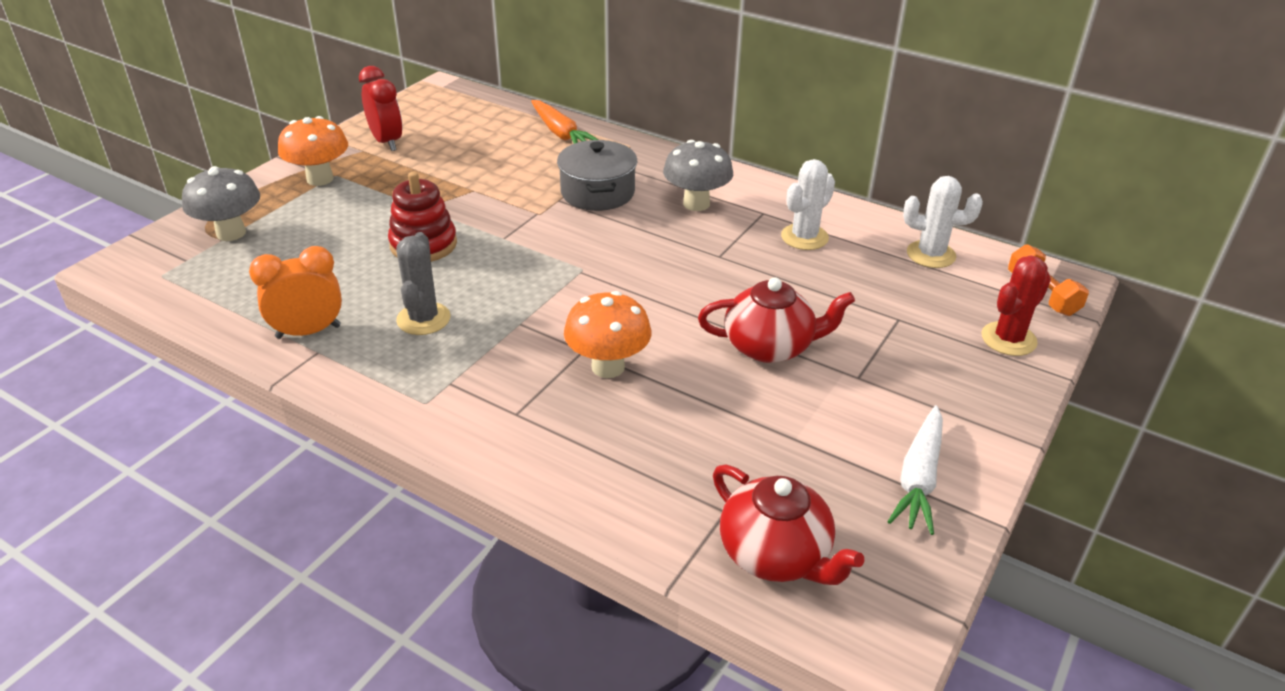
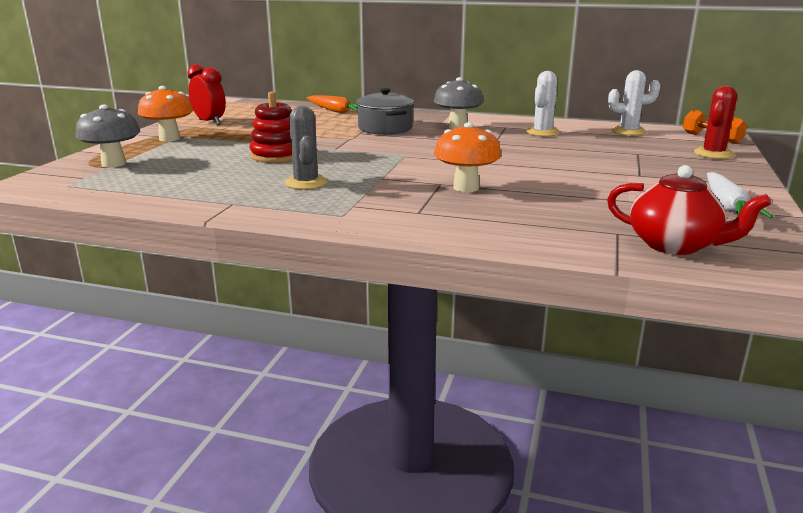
camera: 15 degrees left, 15 degrees down
(308, 332) = (216, 196): orange clock -> none
(770, 346) = (568, 170): red teapot -> none

